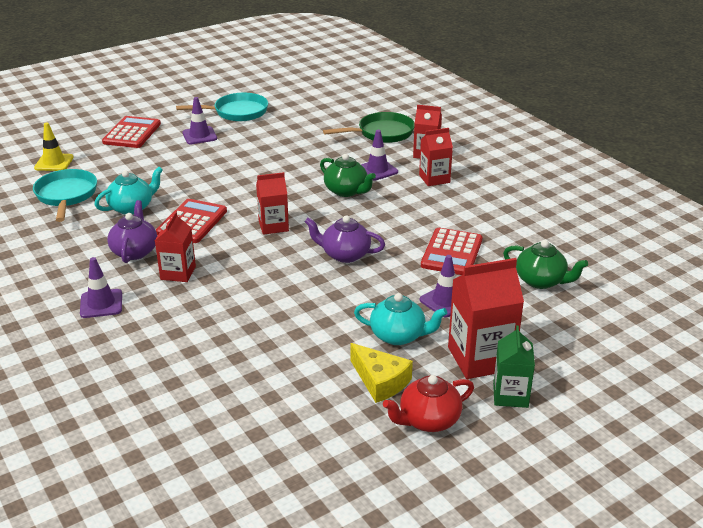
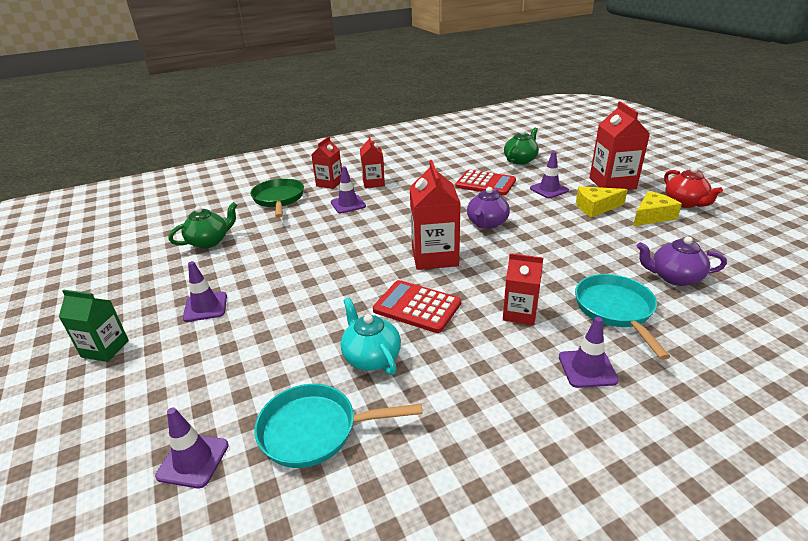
camera: 80 degrees left, 0 degrees up
(54, 162) = (193, 460): yellow traffic cone -> purple traffic cone
(132, 133) = (151, 370): red calculator -> none
(134, 251) = (475, 348): purple teapot -> purple teapot (674, 277)
(237, 112) = (162, 279): turquoise pan -> turquoise pan (615, 310)
(273, 226) = (434, 256): red carton -> red carton, size x1.61
(346, 191) = (380, 219): green teapot -> green teapot (209, 241)
(398, 335) = (595, 207): turquoise teapot -> yellow cheese
(510, 395) = (646, 178): green carton -> green carton (105, 349)

